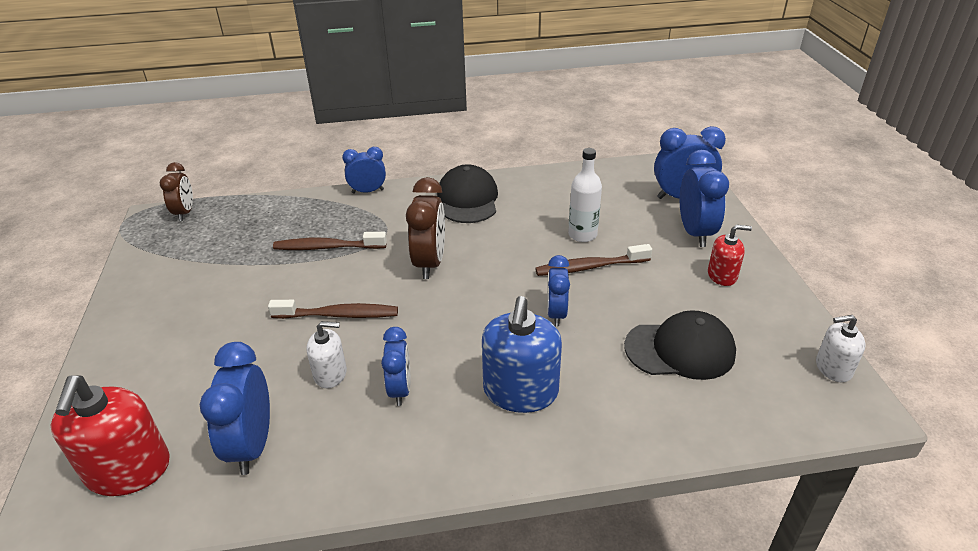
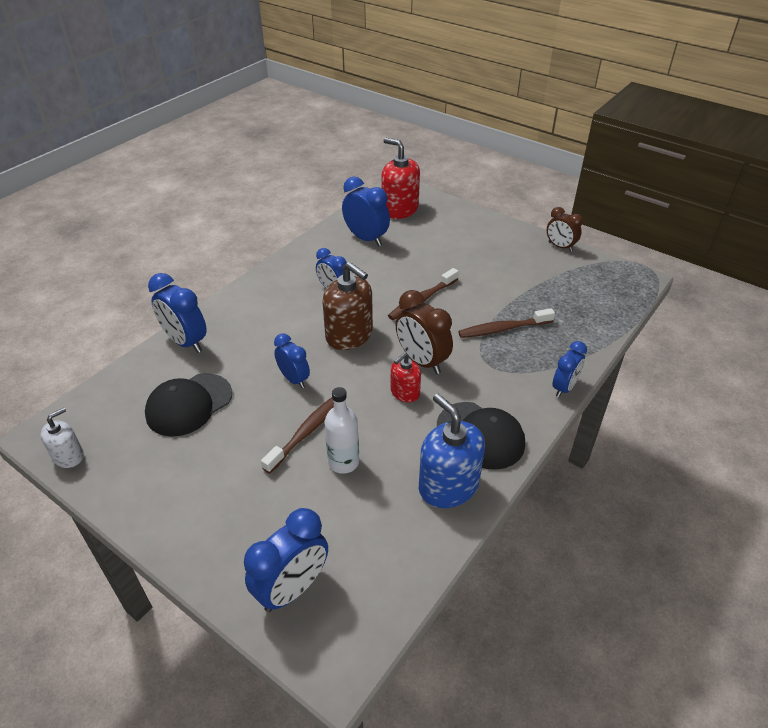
camera: 135 degrees right, 5 degrees up
(185, 213) = (631, 292): brown clock -> brown clock (560, 247)
(327, 247) = (503, 329): brown toothbrush -> brown toothbrush turned 150 degrees counterclockwise
(330, 374) = (378, 276): white soap dispenser -> none
(455, 324) = (349, 335): none -> brown soap dispenser
(520, 391) = (268, 324): blue soap dispenser -> blue soap dispenser (448, 486)
(695, 233) = (244, 537): blue clock -> blue clock (185, 342)
(722, 275) = (191, 495): red soap dispenser -> red soap dispenser (405, 392)

